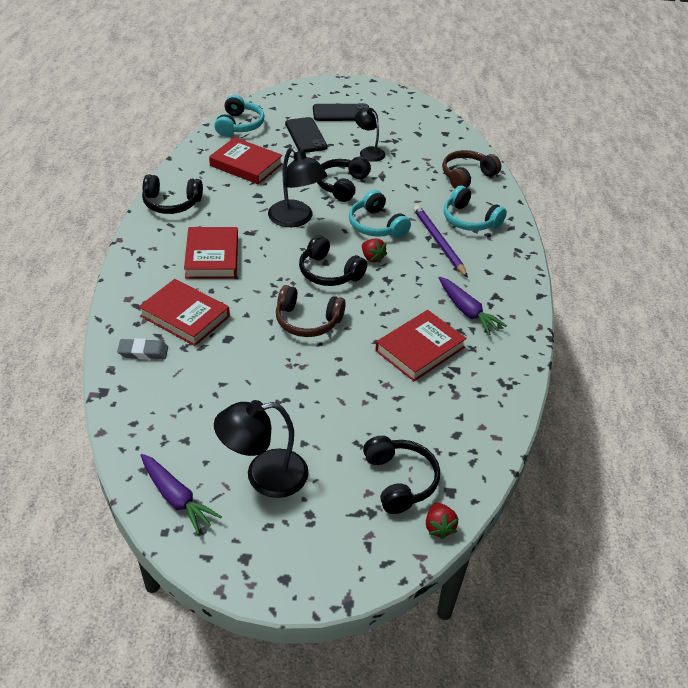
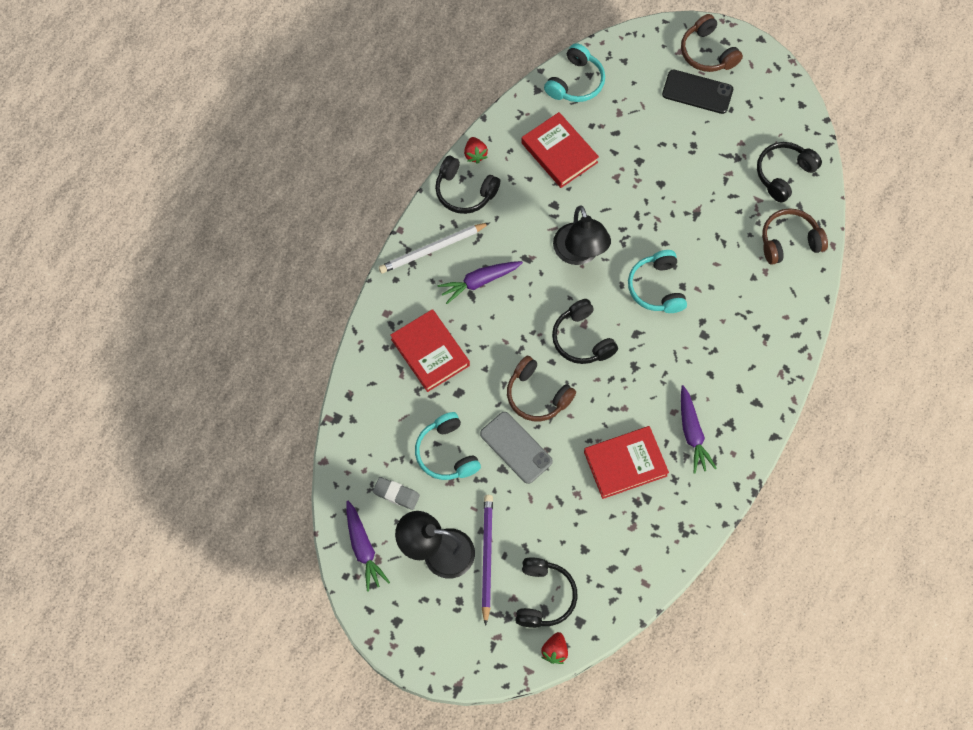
camera: 25 degrees right, 25 degrees up
(143, 352) = (381, 384): grey eraser -> grey eraser (396, 494)
(157, 245) = (432, 249): none -> white pencil
(212, 257) = (479, 282): red book -> purple carrot
(305, 135) = (641, 121): black phone -> none
(306, 365) = (516, 447): none -> grey phone
(336, 93) = (707, 52): none -> brown headphones
(342, 185) = (647, 215): black headphones -> black headphones (784, 174)
(369, 151) = (700, 169): black lamp -> none
(372, 258) = (632, 332): red strawberry -> red strawberry (475, 154)
(438, 242) = (709, 332): purple pencil -> purple pencil (486, 557)
(470, 220) = (758, 310): turquoise headphones -> turquoise headphones (447, 453)

